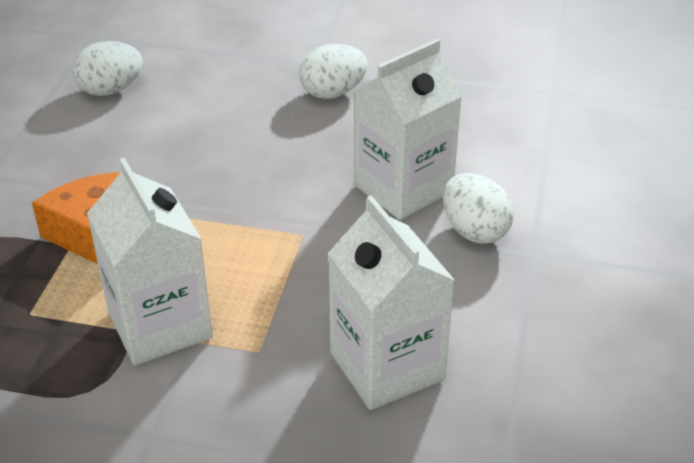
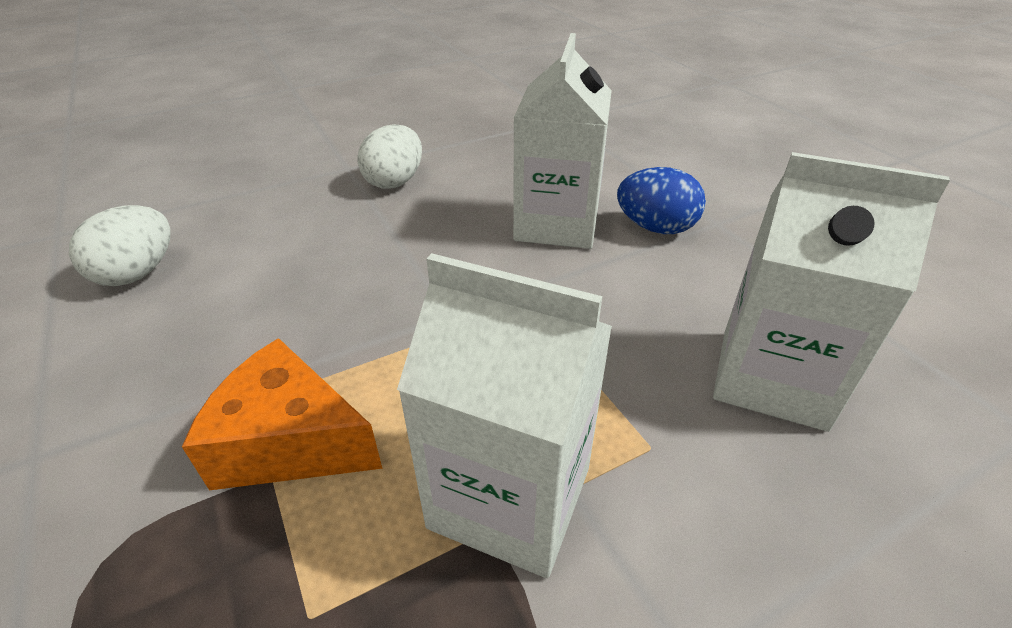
camera: 40 degrees left, 0 degrees up
(474, 231) = (655, 228): white egg -> blue egg

